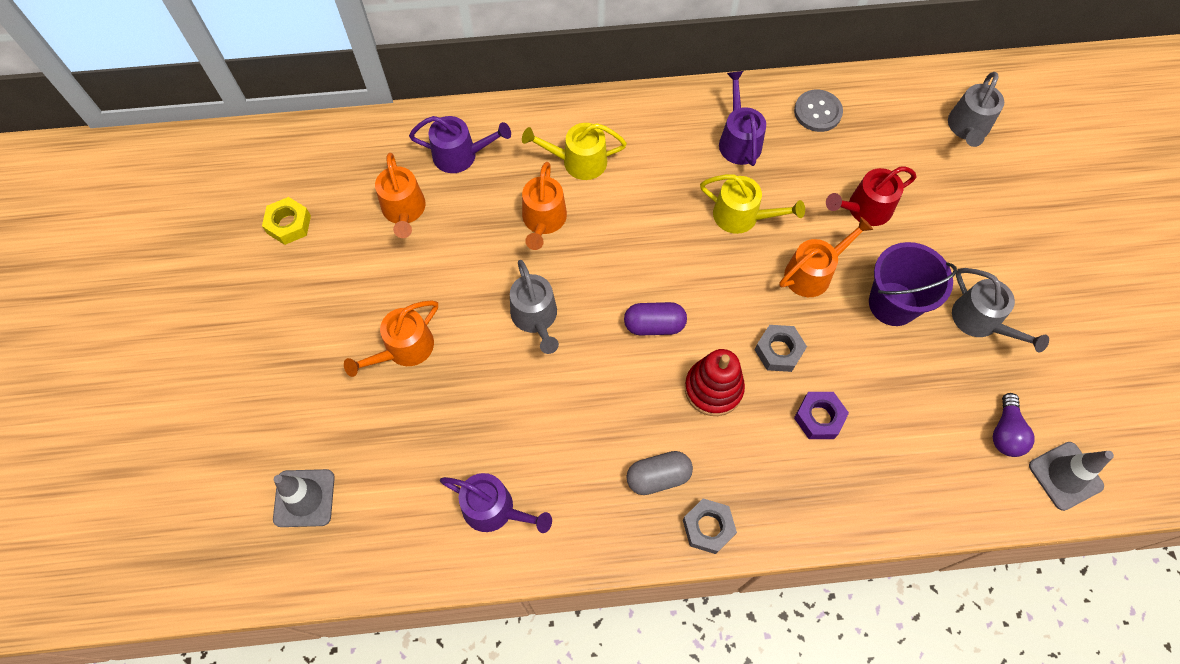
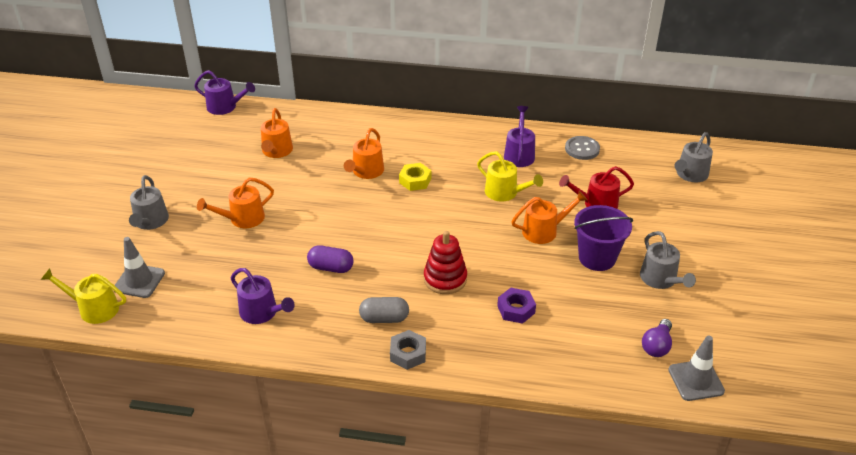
camera: 15 degrees right, 25 degrees down
(289, 224) = (200, 145): yellow nut -> yellow nut (415, 181)
(460, 155) = (326, 131): purple watering can -> purple watering can (225, 107)
(535, 317) = (338, 219): grey watering can -> grey watering can (150, 222)
(578, 161) = (403, 147): yellow watering can -> yellow watering can (94, 308)
(654, 325) = (418, 238): purple capsule -> purple capsule (331, 267)
(779, 351) = (501, 268): grey nut -> none

